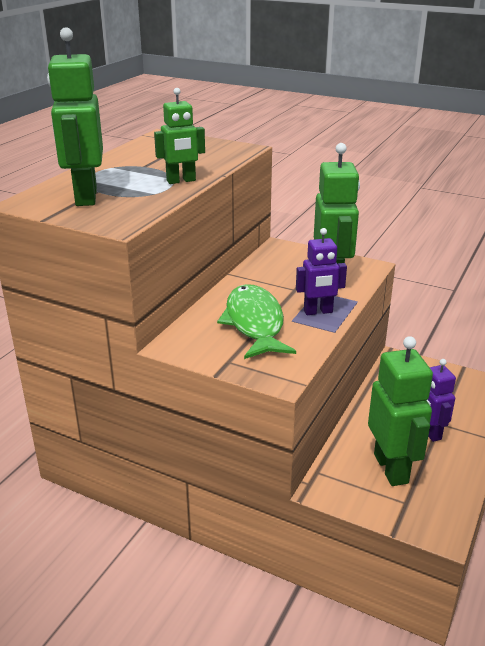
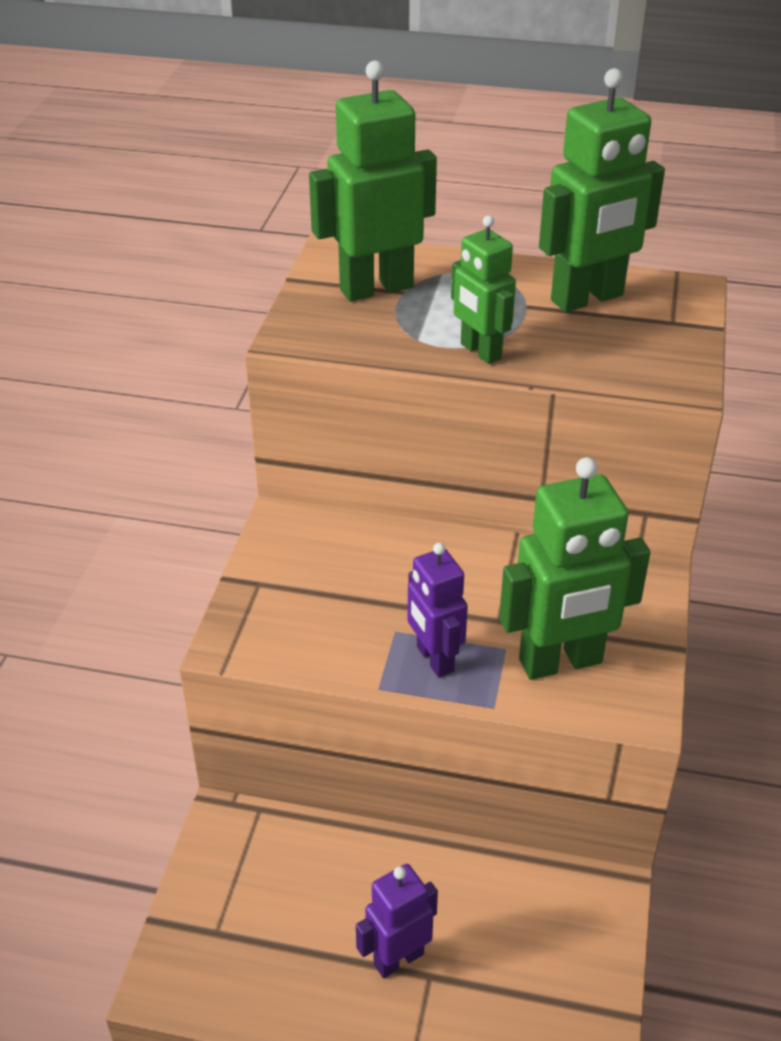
camera: 75 degrees right, 10 degrees up
(255, 323) = (370, 591): green fish -> none
(391, 468) = (289, 906): green robot -> green robot (587, 298)

